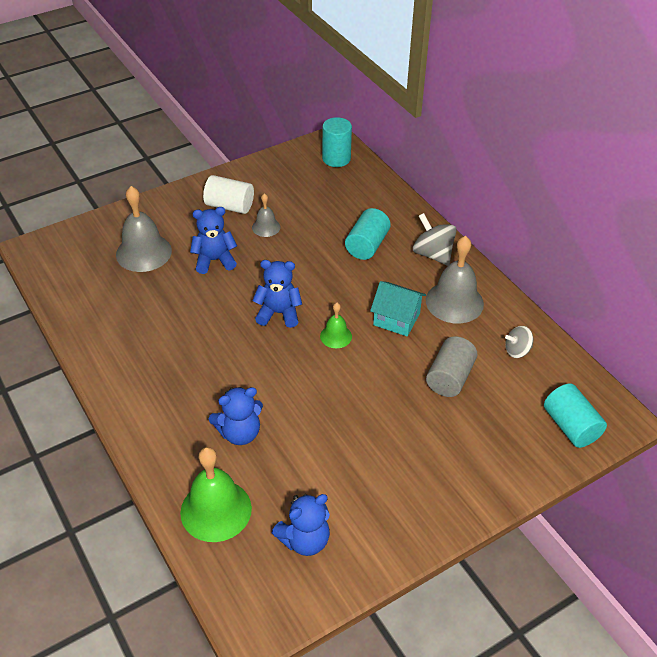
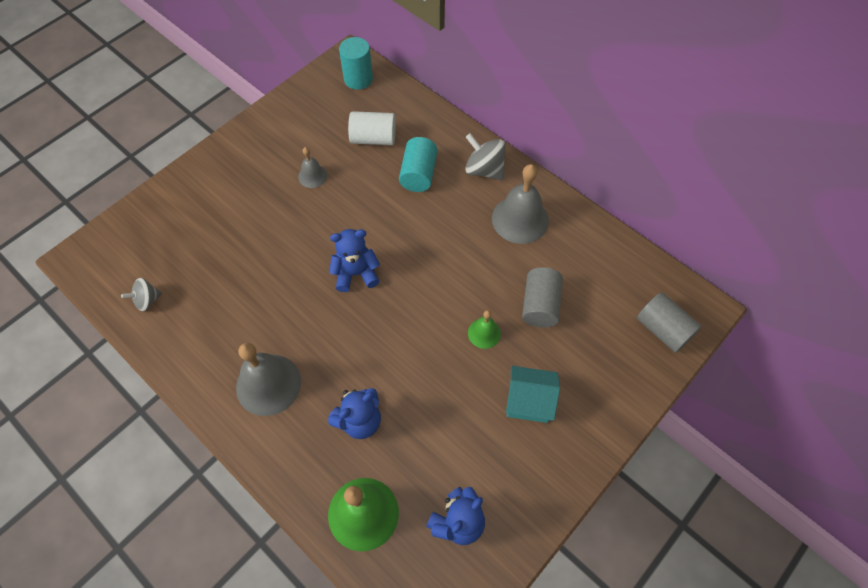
camera: 15 degrees left, 15 degrees up
(143, 252) = (196, 235): grey bell -> grey bell (268, 384)
(214, 260) = (272, 227): blue teddy bear -> none
(229, 206) = (268, 159): white cylinder -> white cylinder (373, 138)
(336, 336) = (419, 286): green bell -> green bell (484, 333)
(396, 319) = (471, 252): turquoise house -> turquoise house (528, 401)
(517, 351) = (592, 259): grey spinning top -> grey spinning top (147, 300)
(570, 426) = (663, 329): turquoise cylinder -> grey cylinder

